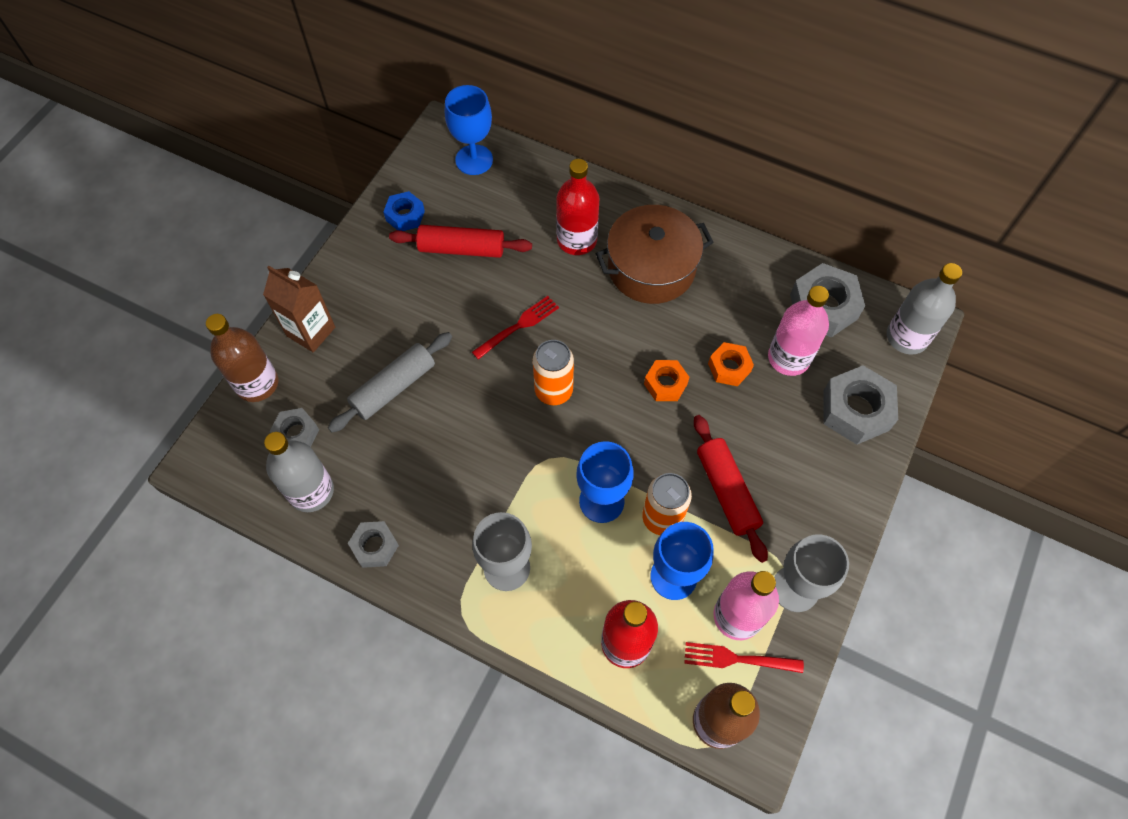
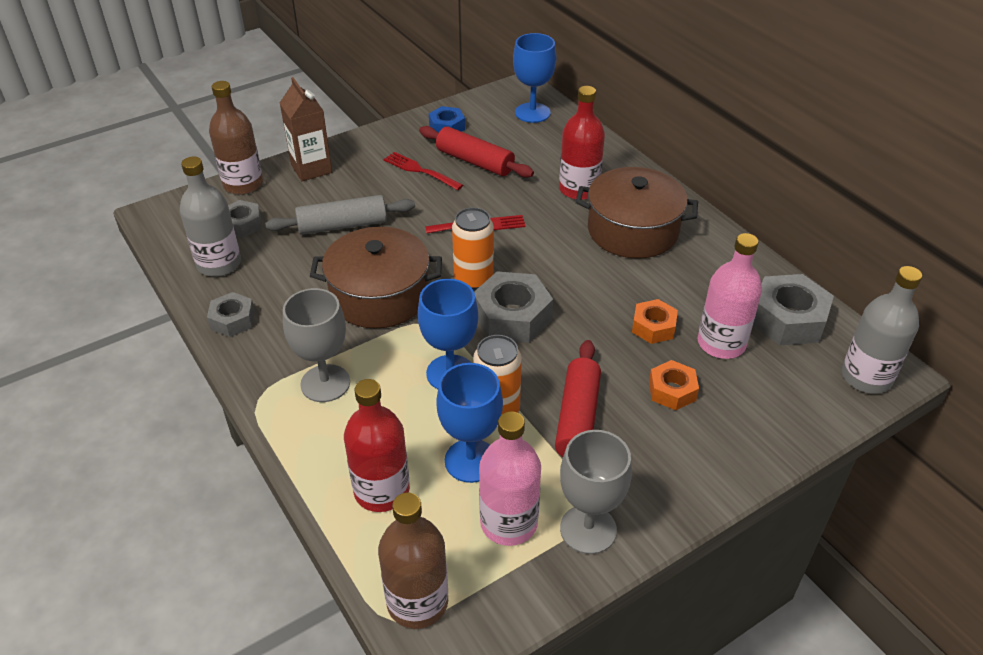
camera: 30 degrees right, 20 degrees down
(486, 451) = (379, 296): none -> brown pot
(665, 384) = (580, 314): orange nut -> orange nut (672, 391)
(737, 659) = (481, 559): red fork -> red fork (420, 171)
(855, 410) = (765, 412): grey nut -> grey nut (512, 317)

